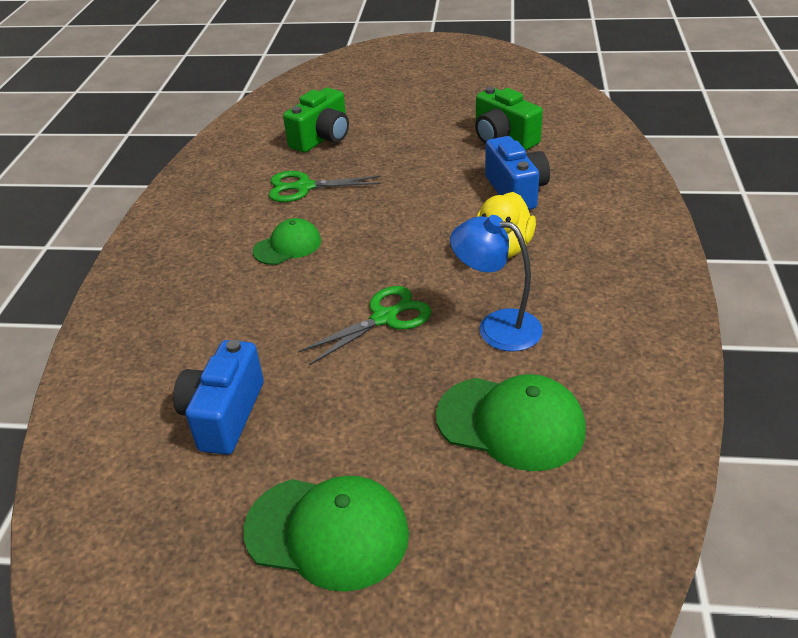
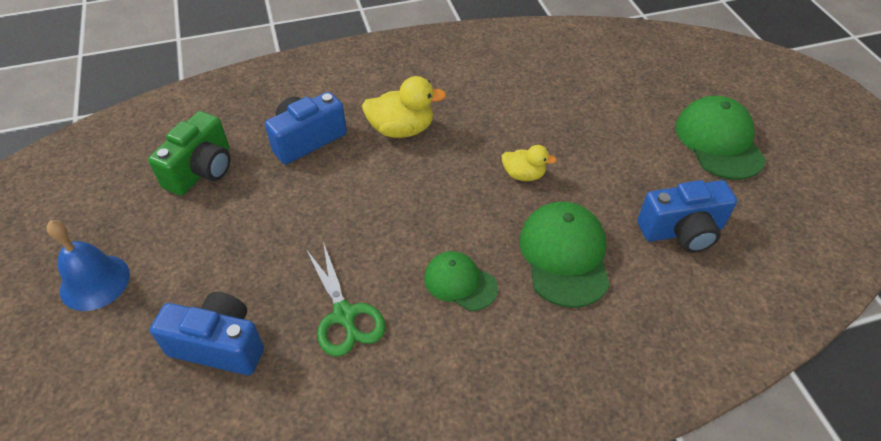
camera: 115 degrees left, 10 degrees up
(322, 138) = (219, 345): green camera -> blue camera
(385, 318) = (523, 175): green scissors -> yellow duck
(412, 98) = (95, 282): none -> blue bell
(496, 327) = (499, 112): blue lamp -> none
(511, 423) = (583, 88): green cap -> green cap (564, 255)

